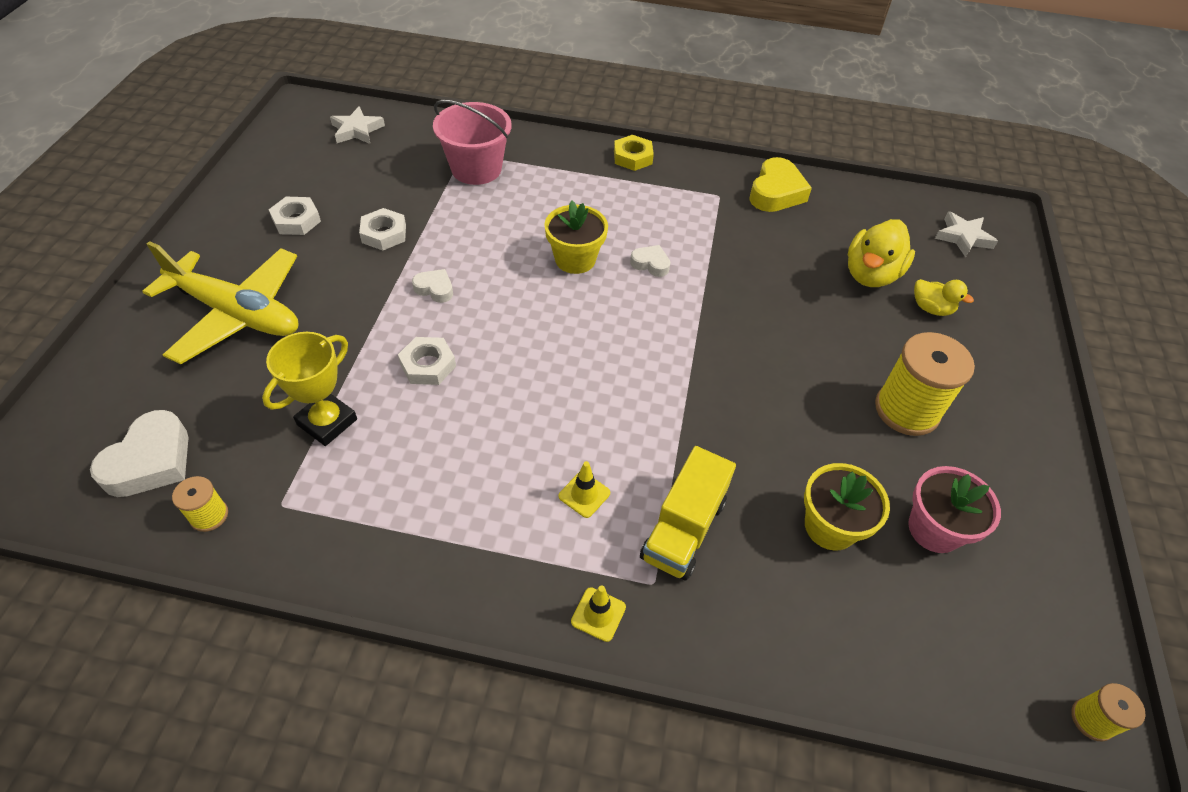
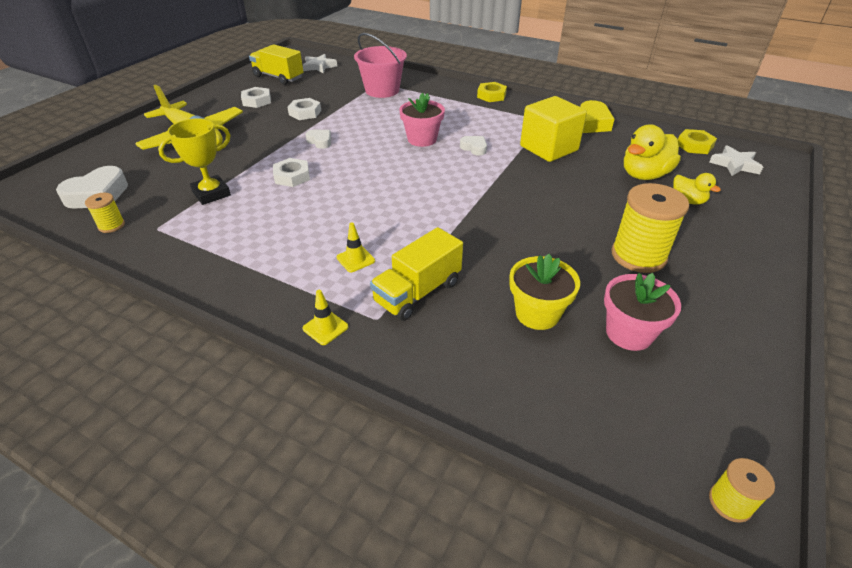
camera: 20 degrees right, 10 degrees down
(304, 163) = (278, 77): none -> yellow truck
(575, 259) = (422, 139): yellow flower pot -> pink flower pot
(744, 247) = (549, 148): none -> yellow cube
(910, 212) = (694, 145): none -> yellow nut

